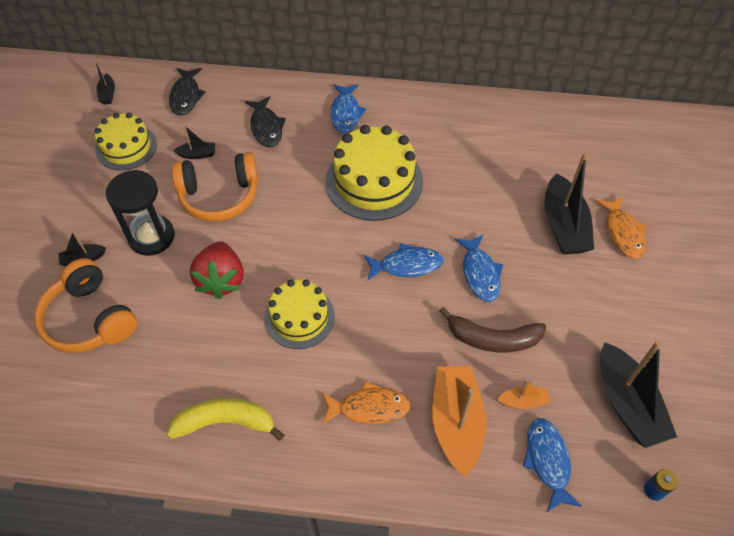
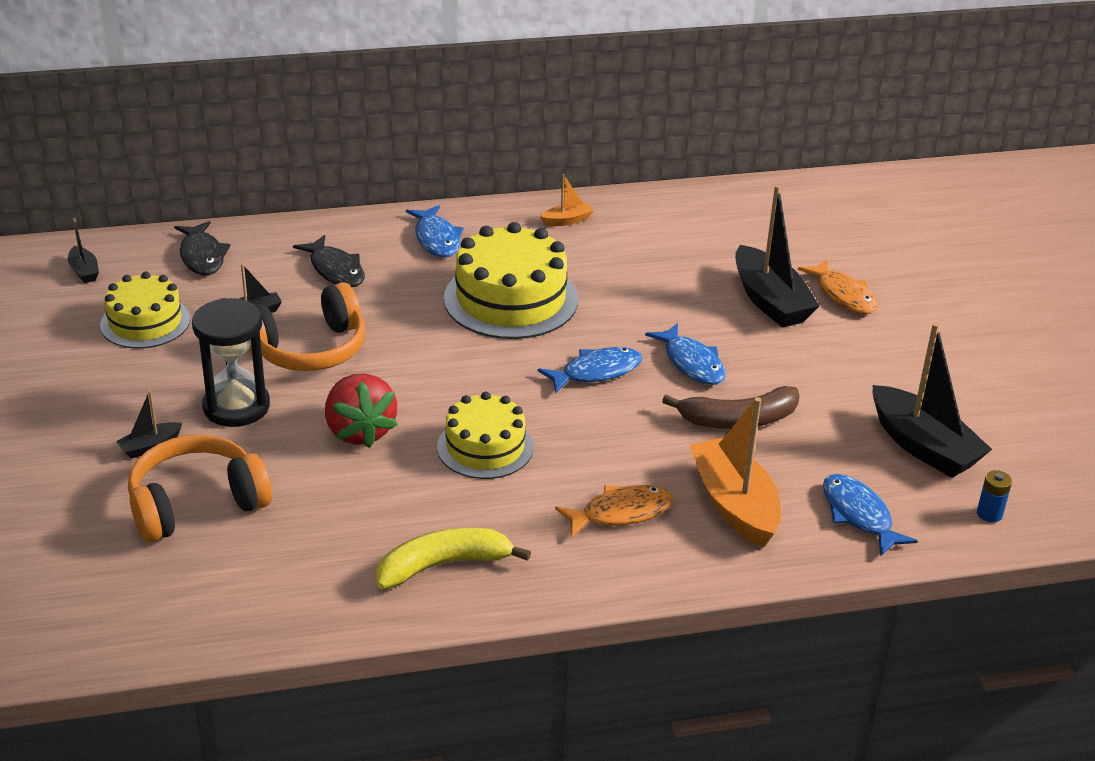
camera: 20 degrees left, 20 degrees down
(90, 318) = (196, 504): orange headphones -> orange headphones turned 120 degrees clockwise
(523, 401) = (803, 469): orange boat -> orange boat (567, 220)

